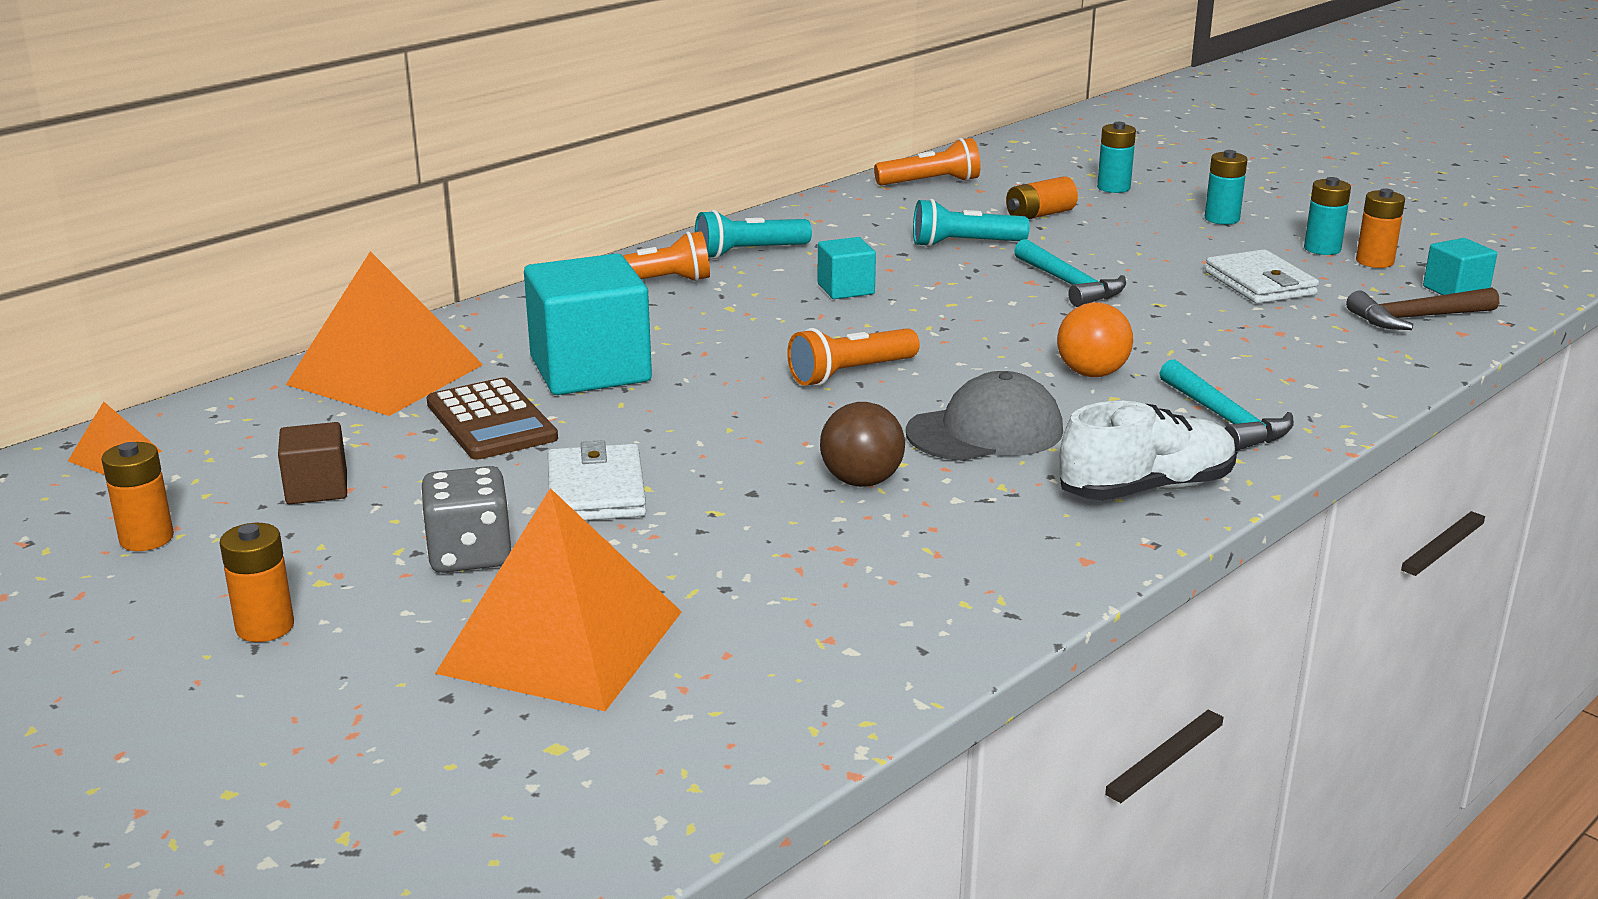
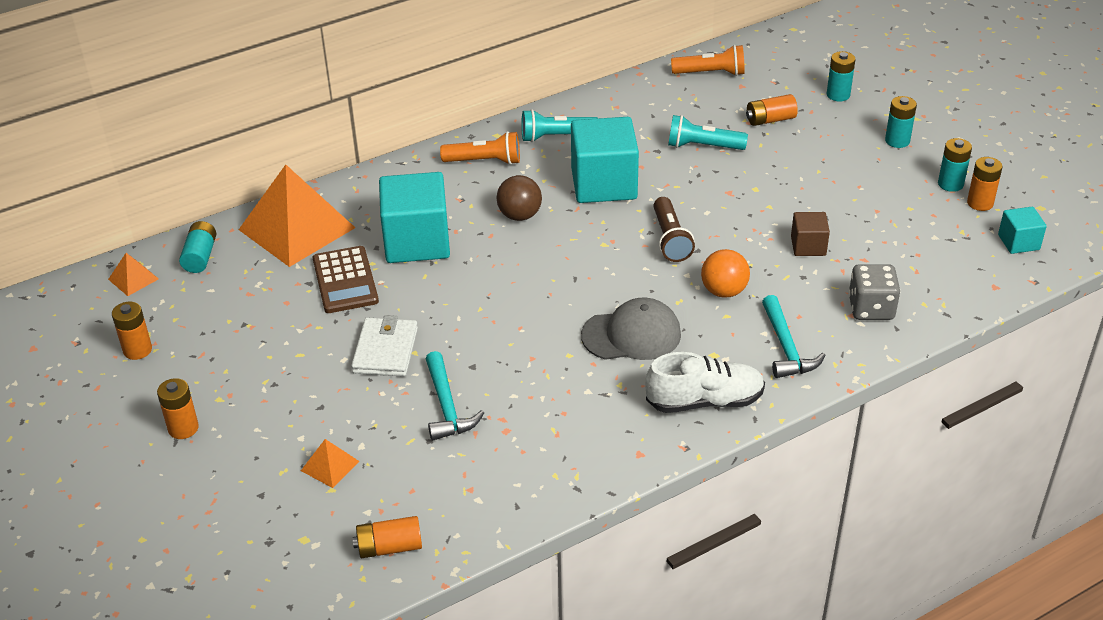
camera: 15 degrees right, 15 degrees up
(229, 419) = (200, 256): none -> turquoise battery
(317, 488) = (234, 324): brown cube -> brown cube (808, 246)
(470, 555) = (301, 391): grey dice -> grey dice (871, 308)
(562, 641) = (330, 466): orange pyramid -> orange pyramid, size x0.42
(724, 735) = (389, 547): none -> orange battery
(846, 289) = (604, 184): turquoise cube -> turquoise cube, size x1.99
(850, 374) = (572, 269): orange flashlight -> none
(861, 481) = (539, 367): brown ball -> brown ball (519, 215)
(978, 332) = (670, 239): none -> brown flashlight
(1070, 284) = (754, 199): turquoise hammer -> turquoise hammer (447, 406)
(1259, 283) = (884, 216): white wallet -> none
(1416, 318) = (972, 267): brown hammer -> none

